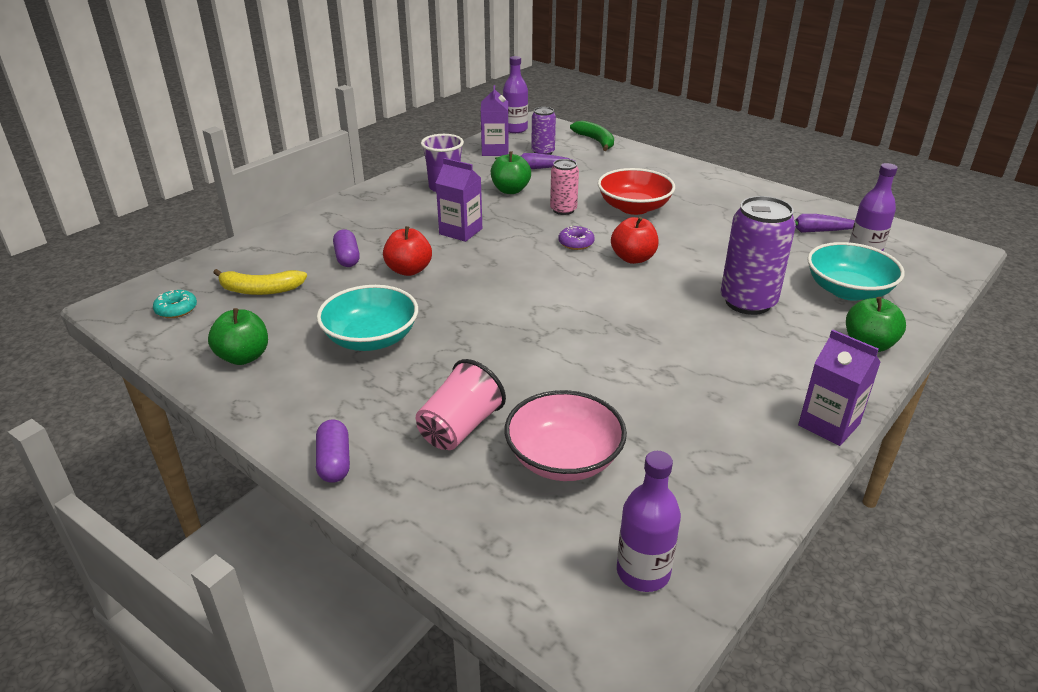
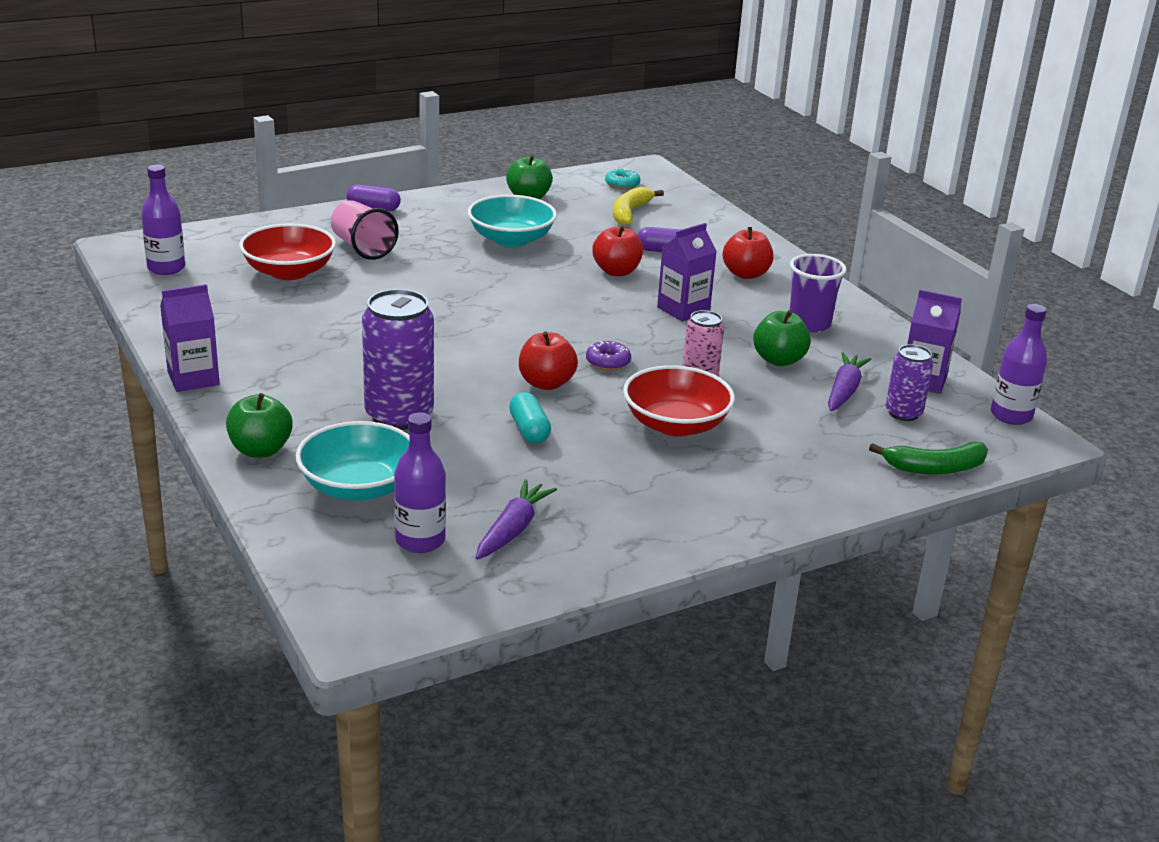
camera: 110 degrees right, 5 degrees down
(372, 219) = (746, 274): none -> red apple
(564, 458) = (289, 272): pink bowl -> red bowl
(701, 250) = (529, 430): none -> turquoise capsule

